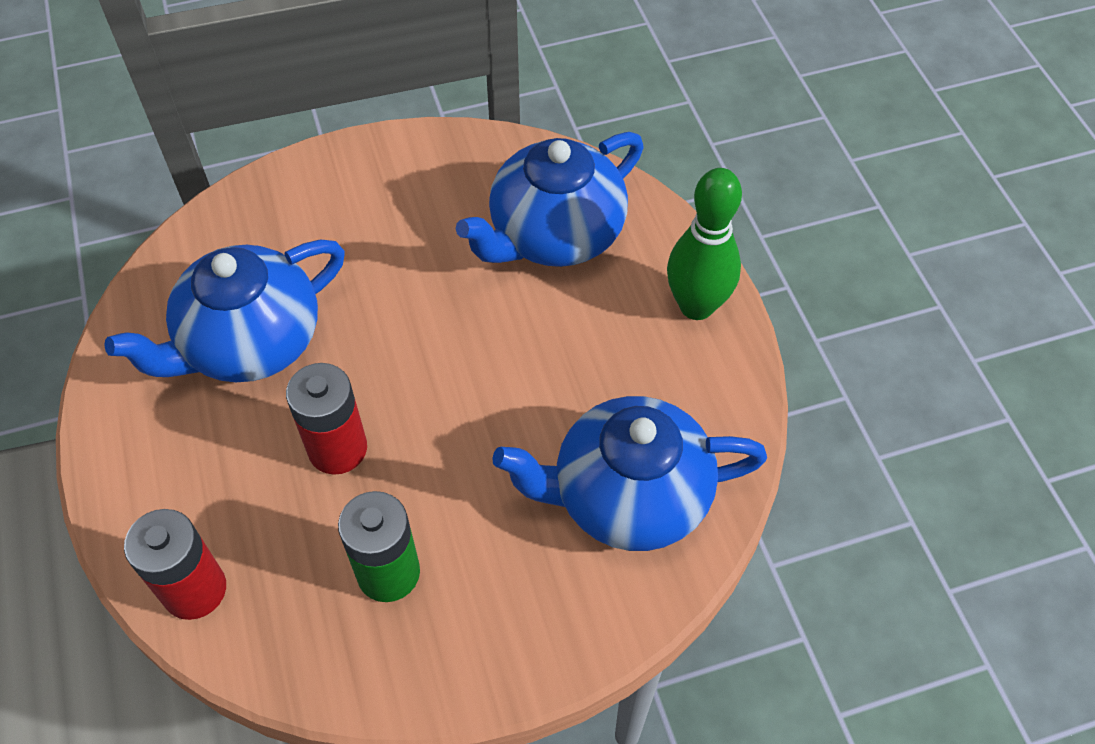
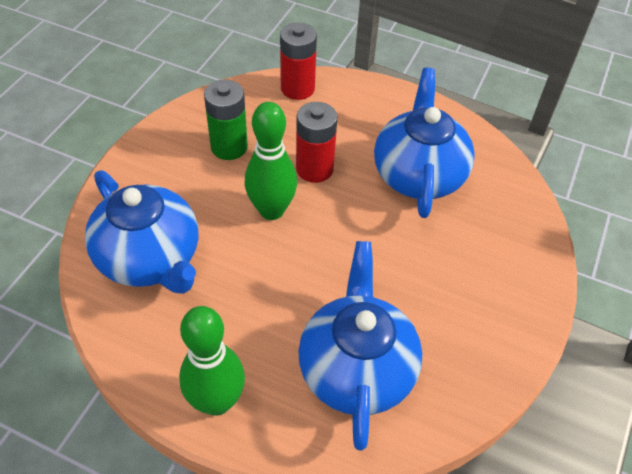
camera: 130 degrees right, 5 degrees down
(445, 440) = (271, 210): none -> green bowling pin
(628, 496) = (150, 258): blue teapot -> blue teapot turned 105 degrees clockwise

